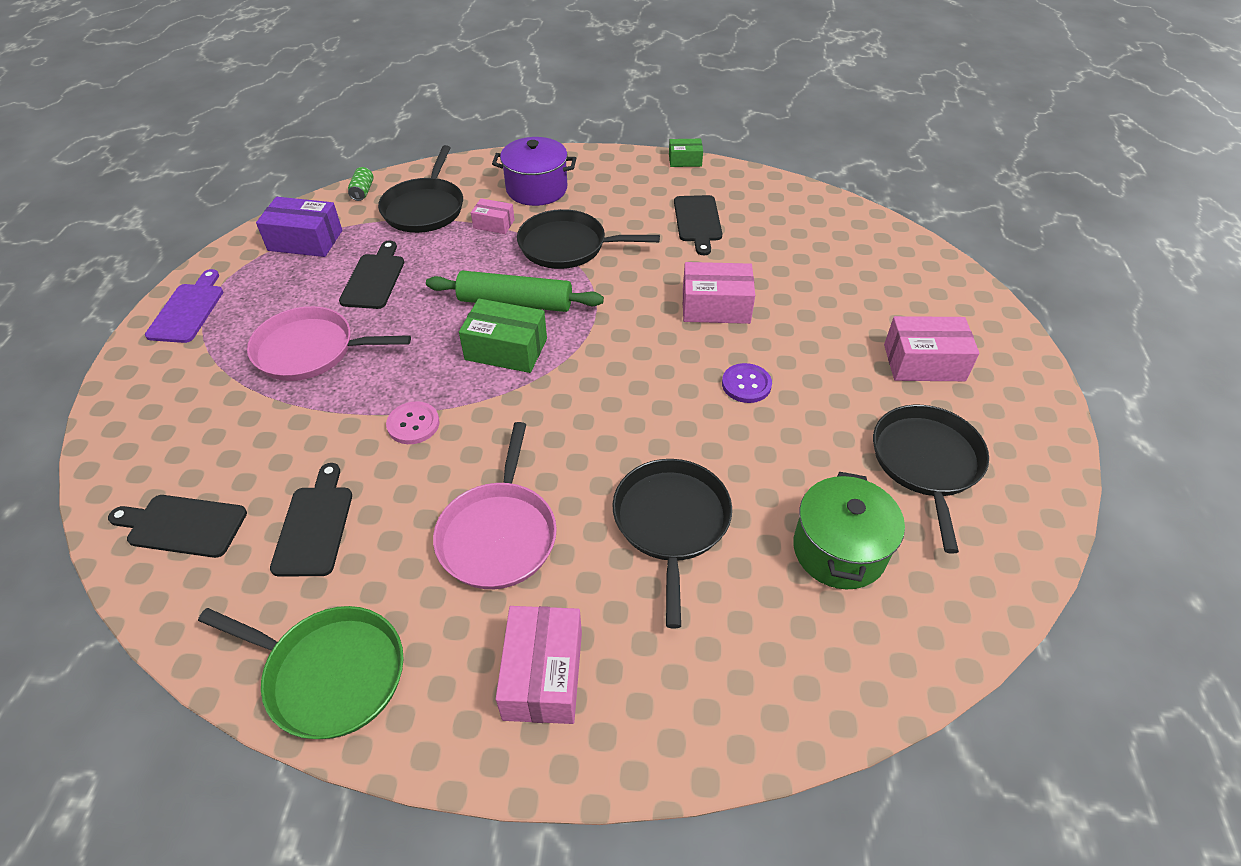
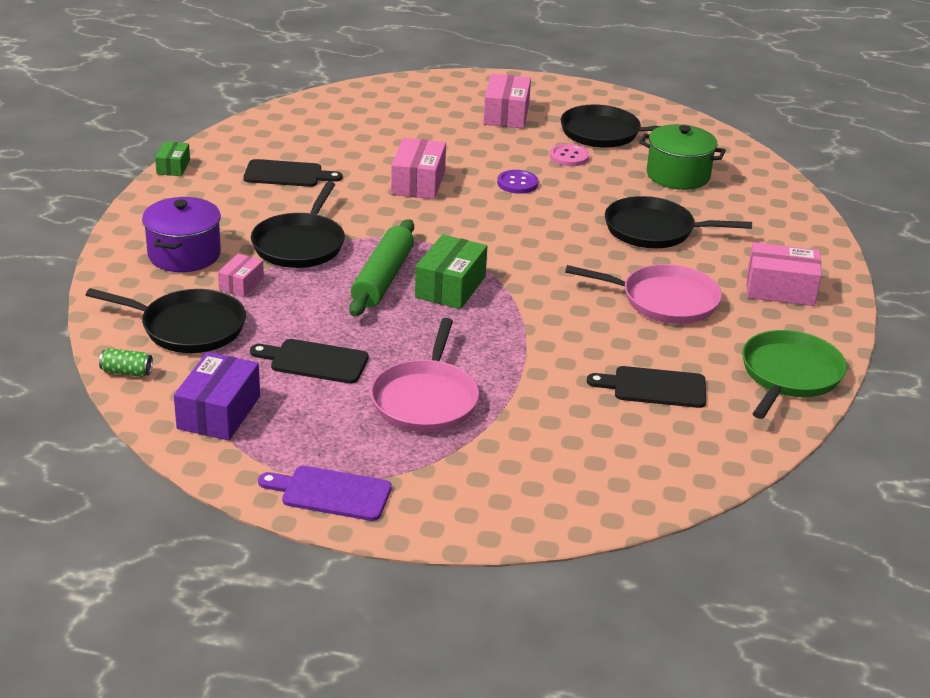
camera: 85 degrees left, 15 degrees down
(183, 525) = (652, 460): black cutting board -> none
(413, 424) = (541, 338): pink button -> pink button (569, 157)

